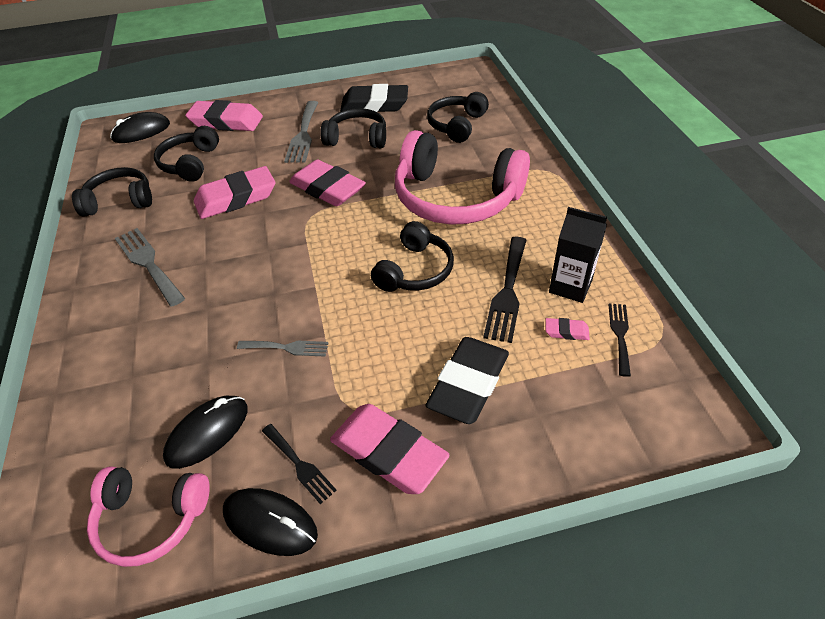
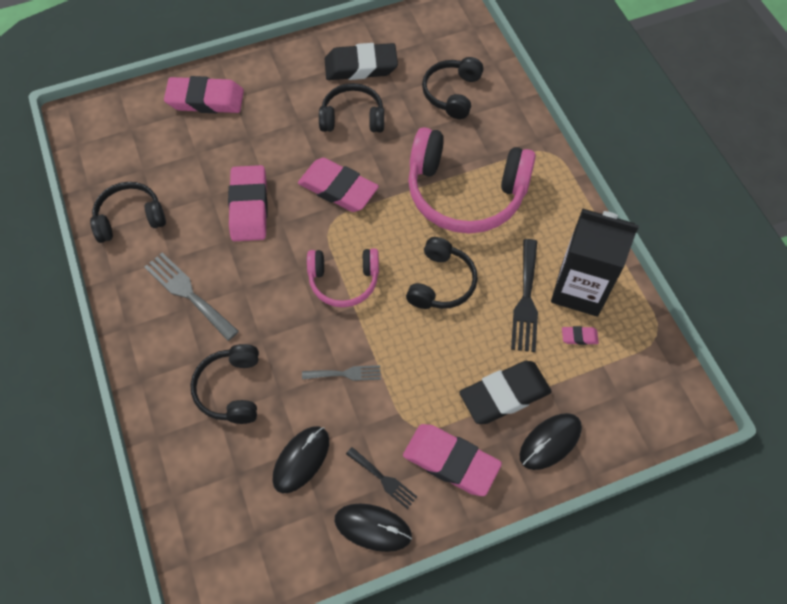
camera: 10 degrees left, 15 degrees up
(141, 131) = (116, 119): black mouse -> black mouse (550, 442)
(151, 519) = (280, 535): pink headphones -> pink headphones (344, 281)
(190, 163) = (186, 162): black headphones -> black headphones (231, 389)
(236, 198) = (249, 207): pink eraser -> pink eraser turned 60 degrees counterclockwise
(303, 135) = (294, 115): grey fork -> none
(468, 384) = (504, 394): black eraser -> black eraser turned 45 degrees clockwise
(570, 286) = (579, 289): black carton -> black carton, size x1.59
(620, 335) = (623, 336): black fork -> none

